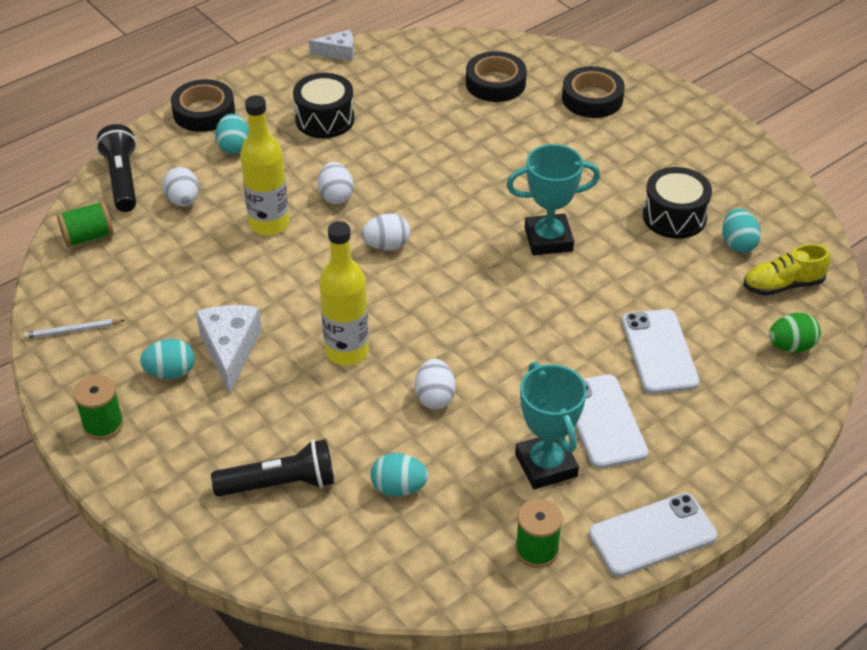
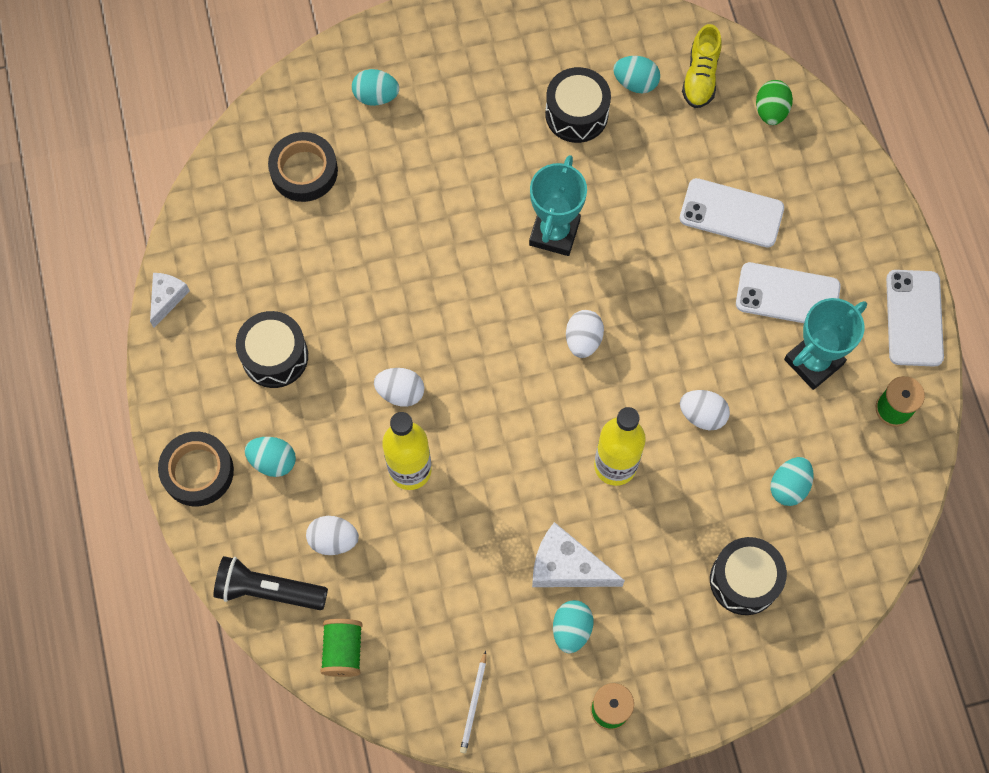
camera: 65 degrees left, 25 degrees up
(280, 484) = (744, 580): black flashlight -> black drum
(386, 245) = (494, 375): white egg -> white egg (583, 340)
(546, 465) = (813, 362): turquoise trophy -> turquoise trophy turned 45 degrees counterclockwise
(592, 98) = (376, 96): black tape -> turquoise egg

